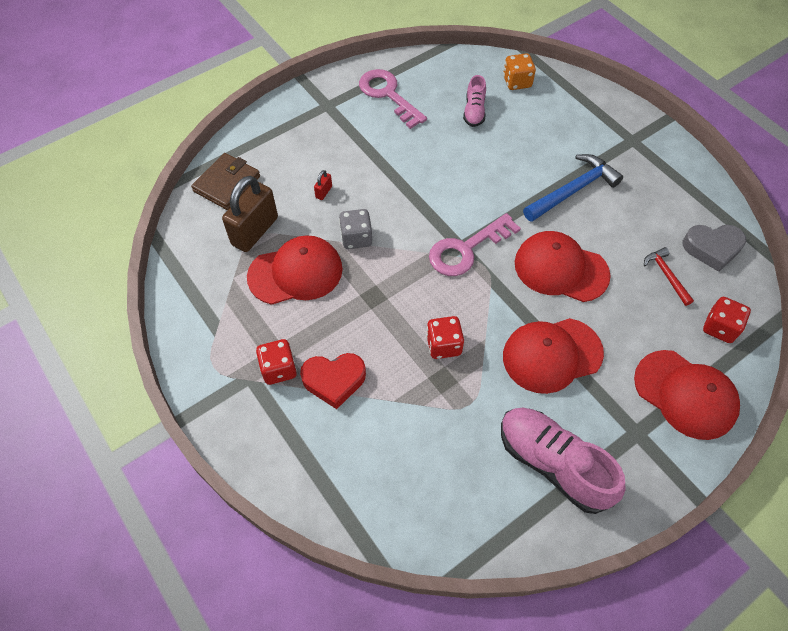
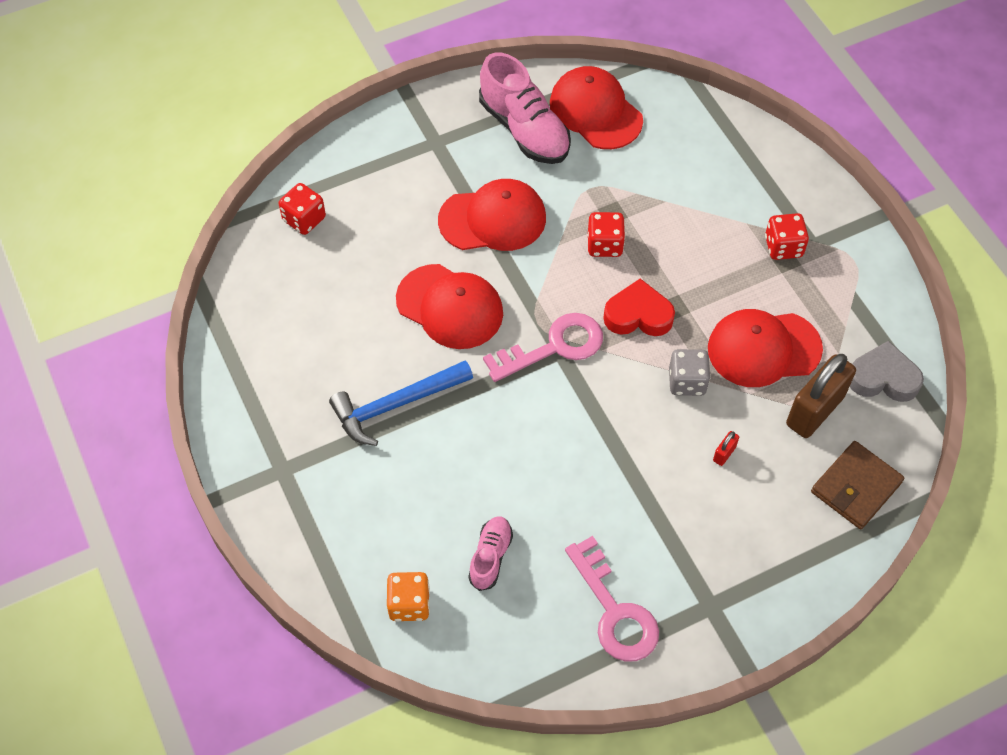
camera: 170 degrees left, 0 degrees up
(334, 380) = (725, 228): red heart -> red heart (638, 315)
(666, 275) = (332, 281): red hammer -> none
(685, 394) = (373, 165): red cap -> red cap (595, 111)
(712, 248) = (262, 304): grey heart -> grey heart (883, 378)

